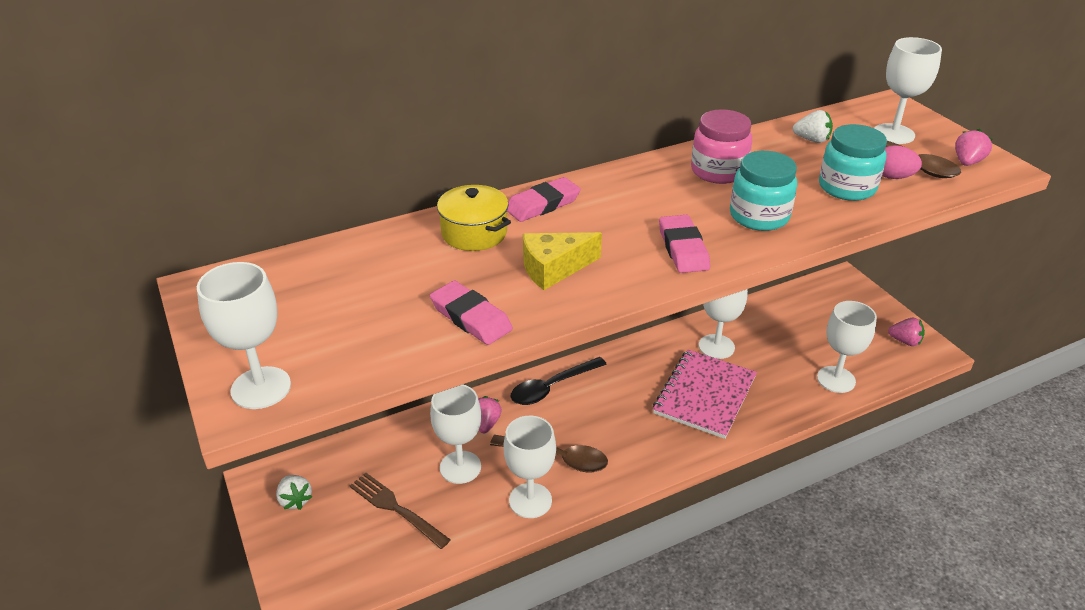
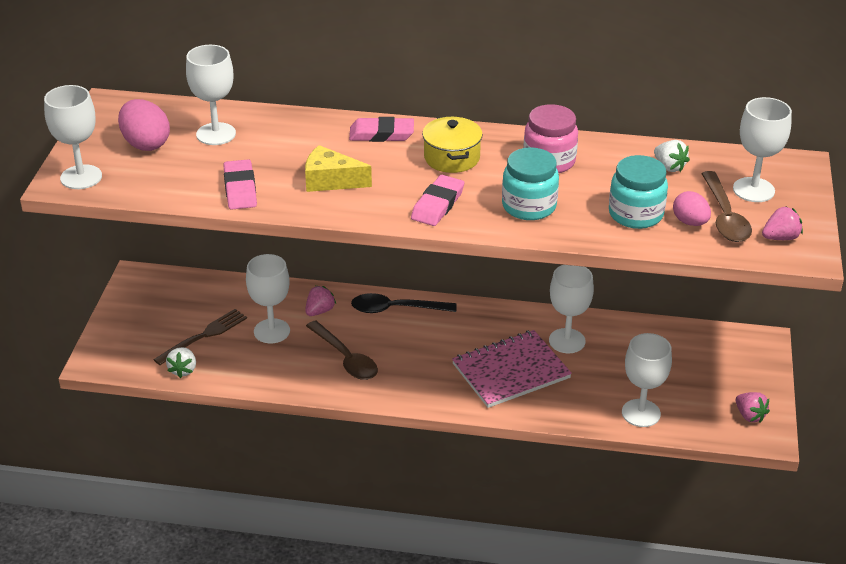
camera: 35 degrees right, 0 degrees up
(295, 500) = (146, 299): white strawberry -> white strawberry (183, 370)
(300, 314) = (146, 144): none -> pink egg
(396, 508) = (204, 336): brown fork -> brown fork turned 60 degrees clockwise
(474, 233) = (309, 135): yellow pot -> yellow pot (451, 158)
(530, 500) = (296, 376): white goblet -> white goblet (216, 134)

